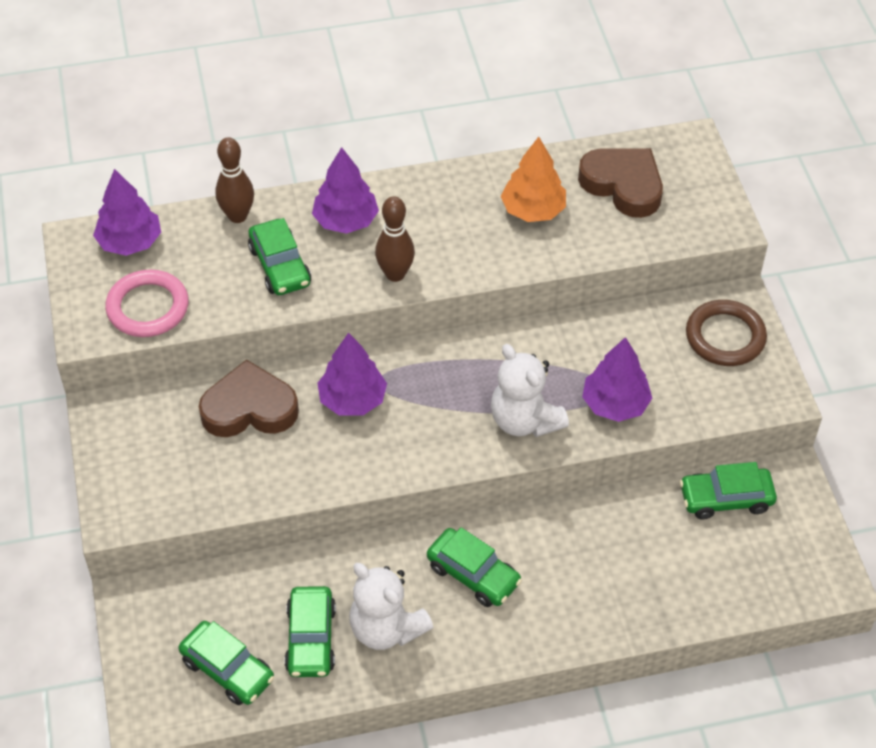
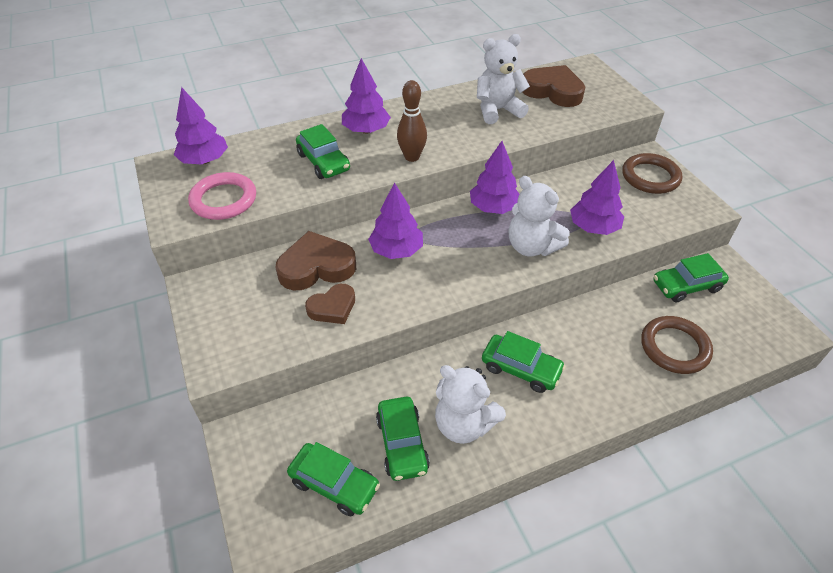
camera: 10 degrees left, 5 degrees down
(237, 216) = (285, 136): brown bowling pin -> none
(259, 466) = (332, 307): none -> brown heart
(494, 355) = (493, 208): none -> purple tree
(533, 210) = (497, 110): orange tree -> white teddy bear
(672, 578) = (674, 347): none -> brown ring

